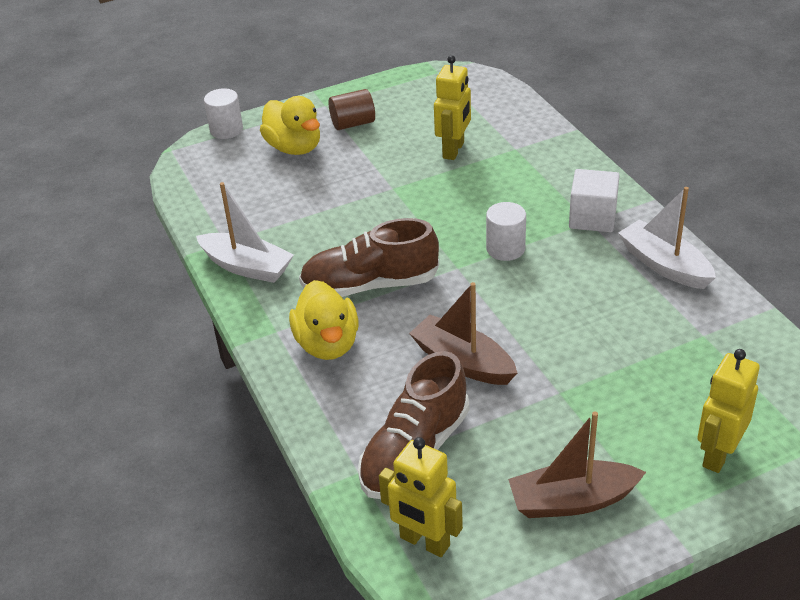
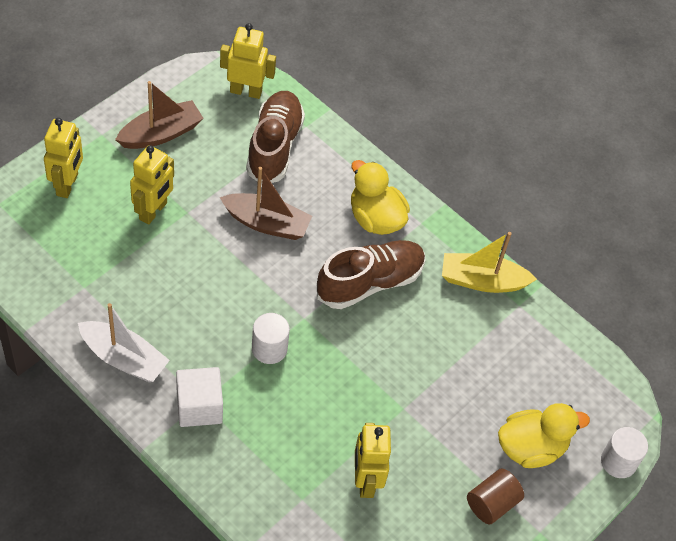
camera: 150 degrees right, 15 degrees up
(247, 267) = (482, 281): white boat -> yellow boat
(294, 148) = (531, 448): yellow duck -> yellow duck turned 135 degrees clockwise
(604, 400) = (153, 211): none -> yellow robot

